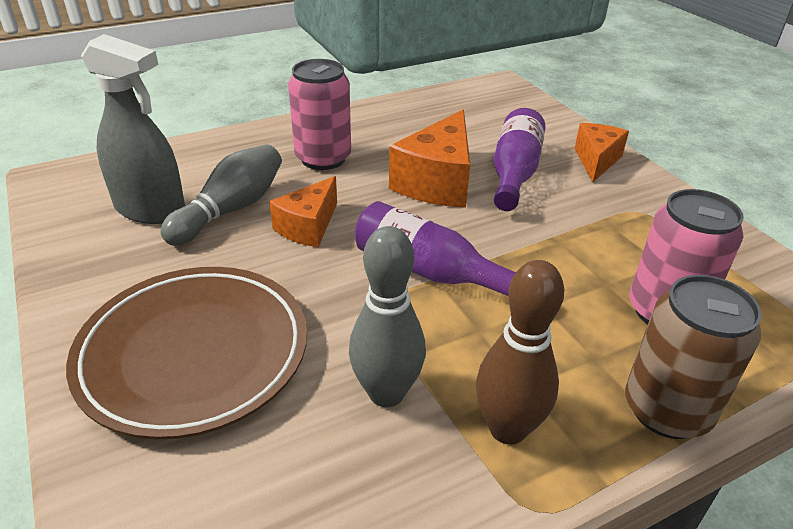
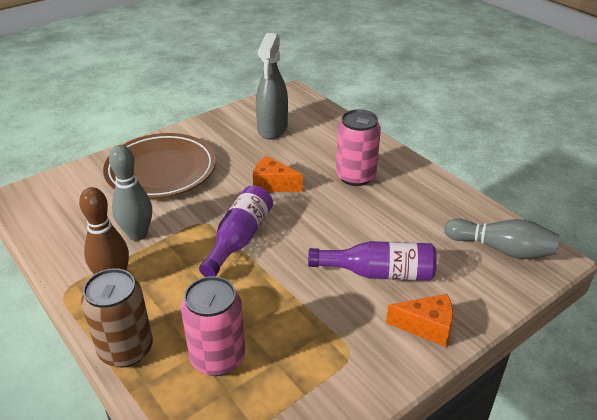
camera: 80 degrees right, 0 degrees up
(231, 210) = (281, 154): grey bowling pin -> grey bowling pin (501, 249)
(437, 182) = (347, 232): orange cheese -> none

